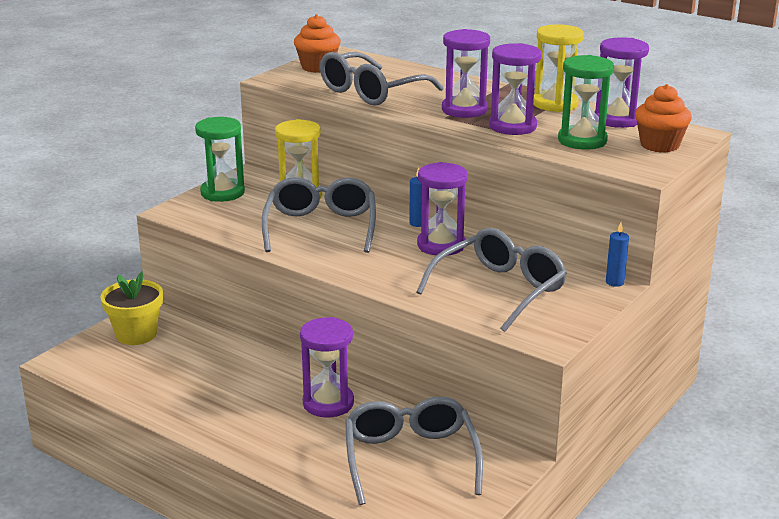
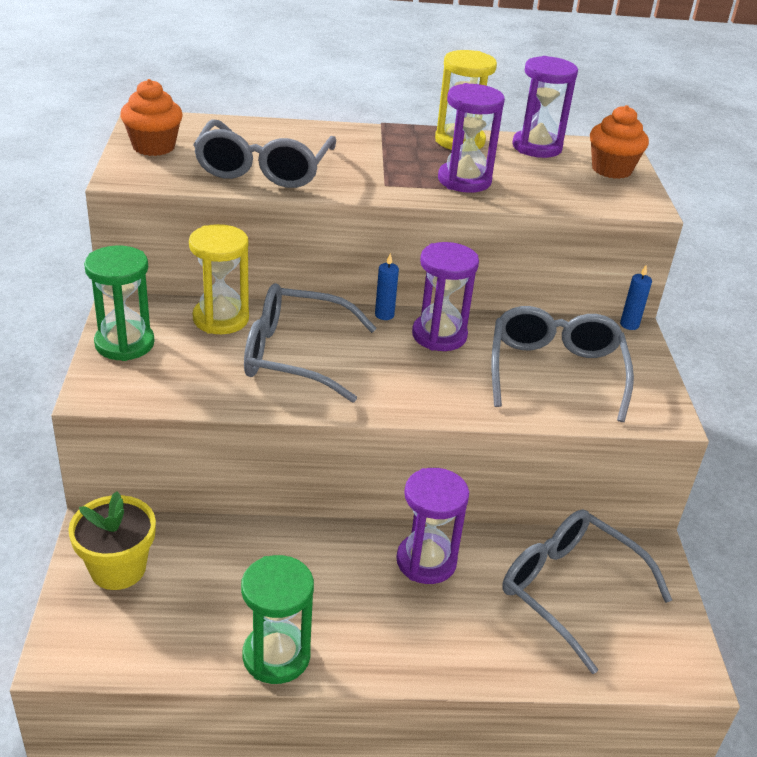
camera: 40 degrees left, 10 degrees up
(321, 227) = (296, 355): grey glasses -> grey glasses turned 45 degrees counterclockwise
(464, 110) = (390, 170): purple hourglass -> none
(582, 141) = (546, 182): green hourglass -> green hourglass (276, 656)

